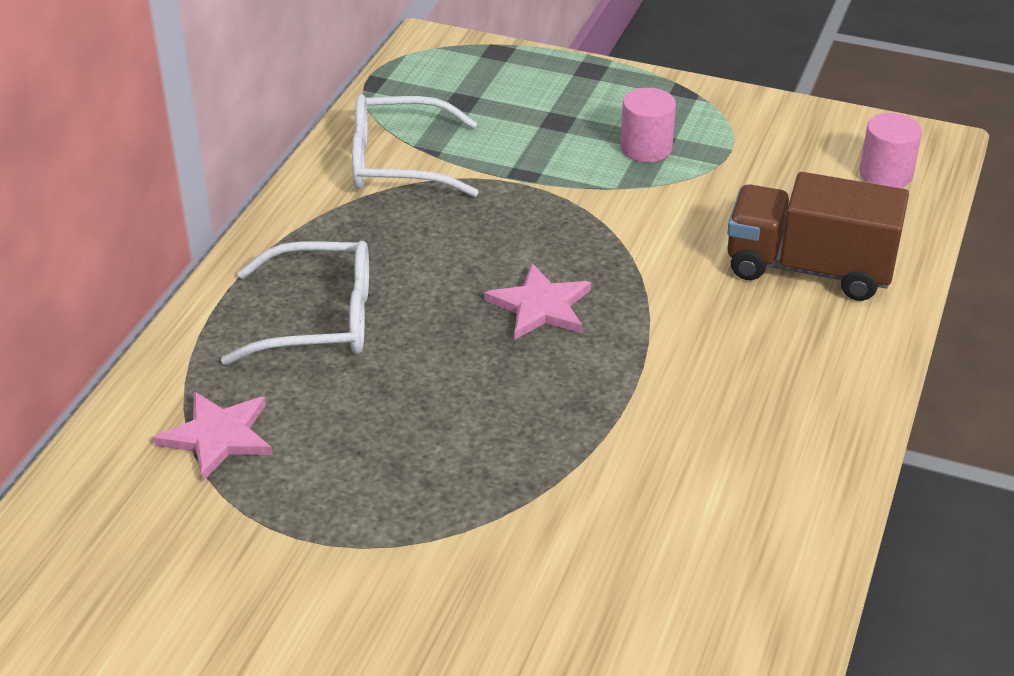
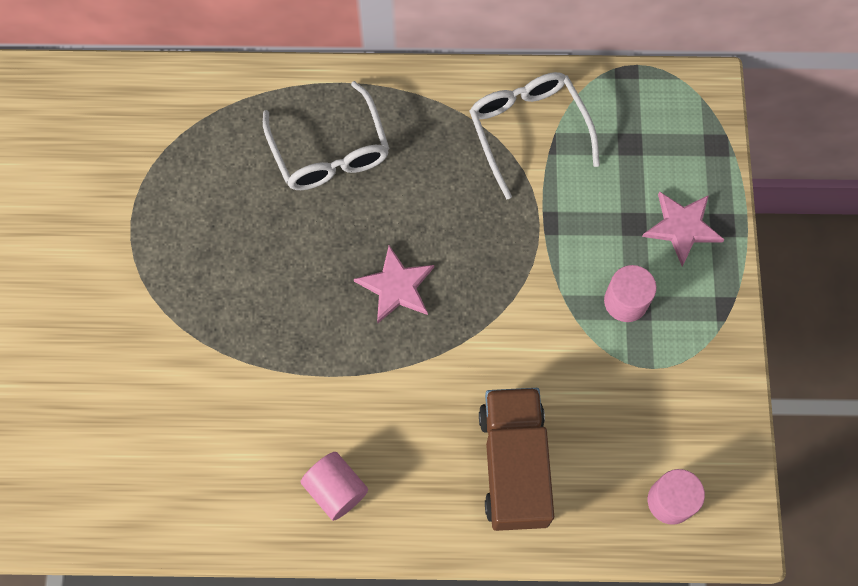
camera: 70 degrees right, 30 degrees up
(218, 436) = (199, 140): pink star -> pink star (682, 227)
(791, 418) = (336, 489): none -> pink cylinder

